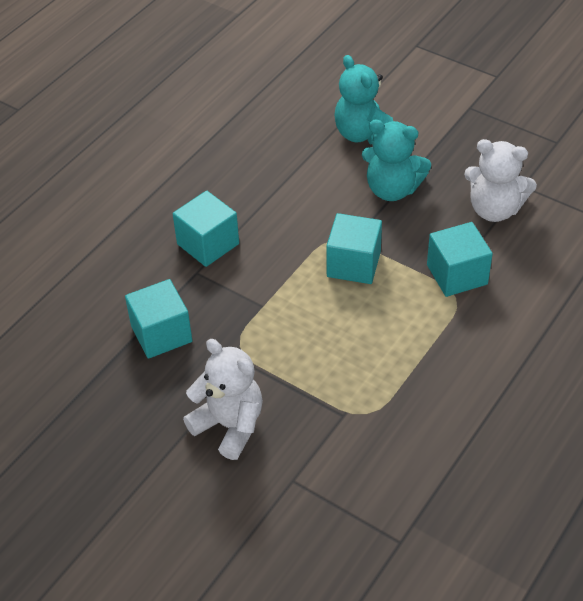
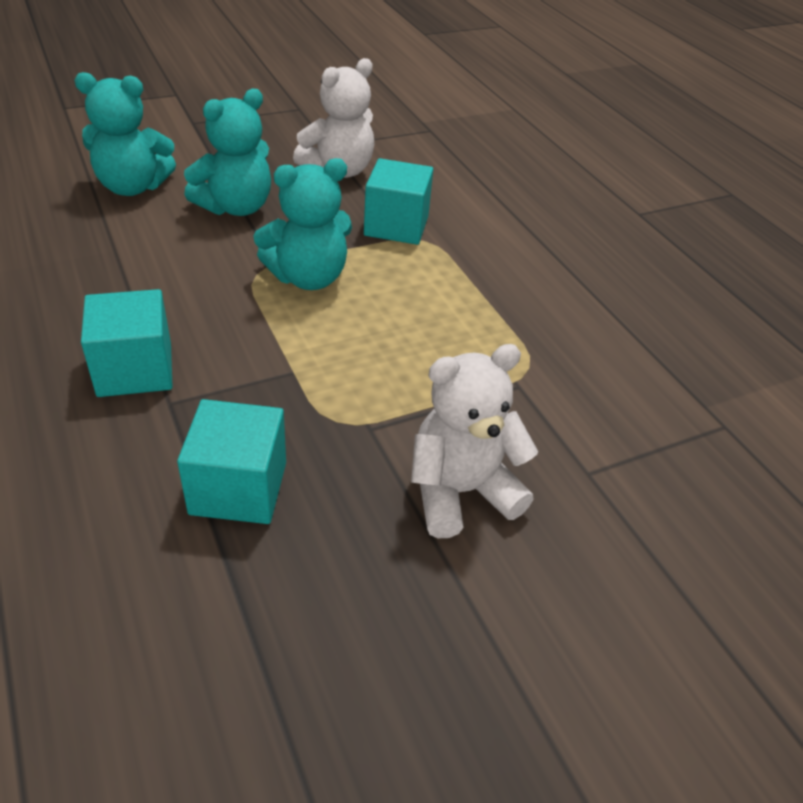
camera: 65 degrees left, 5 degrees down
(353, 264) = (308, 277): turquoise cube -> turquoise teddy bear

